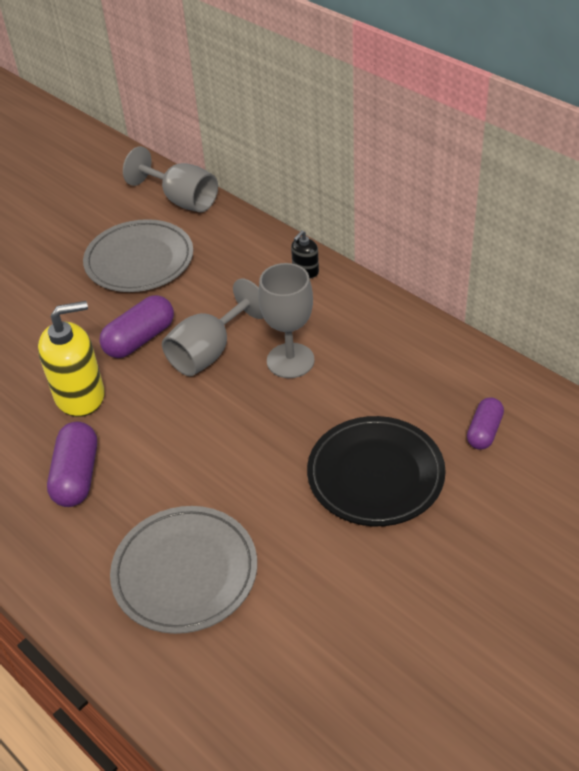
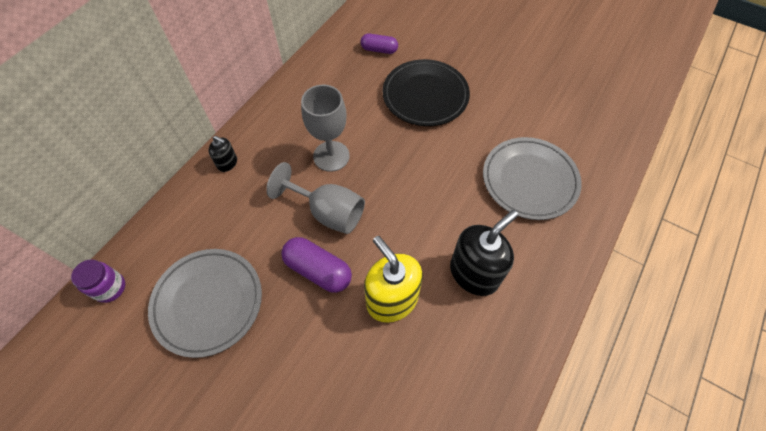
camera: 105 degrees left, 15 degrees up
(77, 476) = (474, 273): purple capsule -> black soap dispenser
(182, 200) = (110, 288): grey goblet -> purple jar

